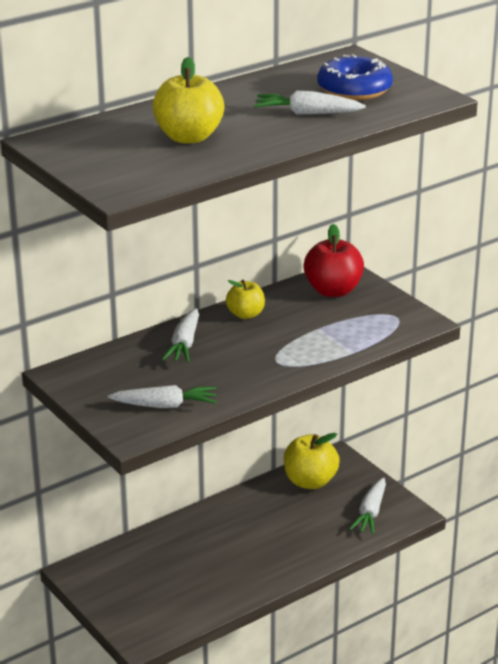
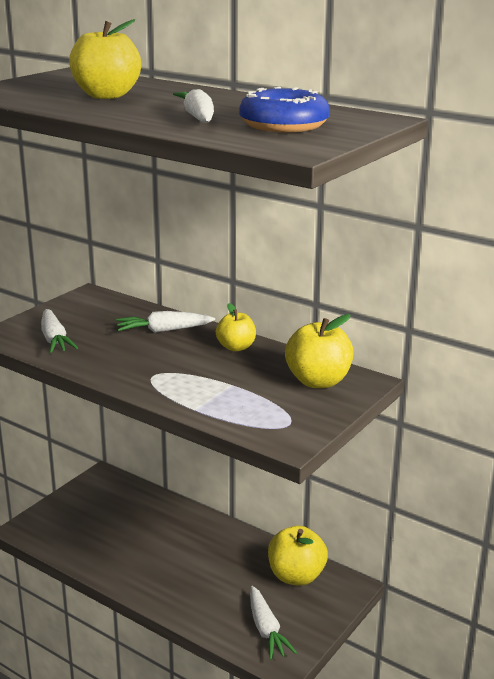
camera: 70 degrees right, 5 degrees down
(333, 291) = (318, 381): red apple -> yellow apple
(370, 513) = (266, 630): white carrot -> white carrot turned 105 degrees counterclockwise

